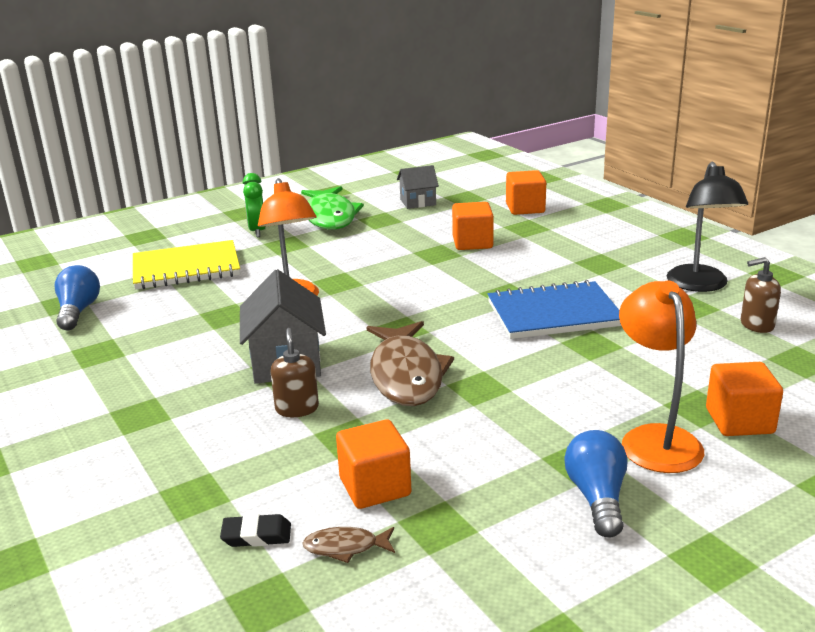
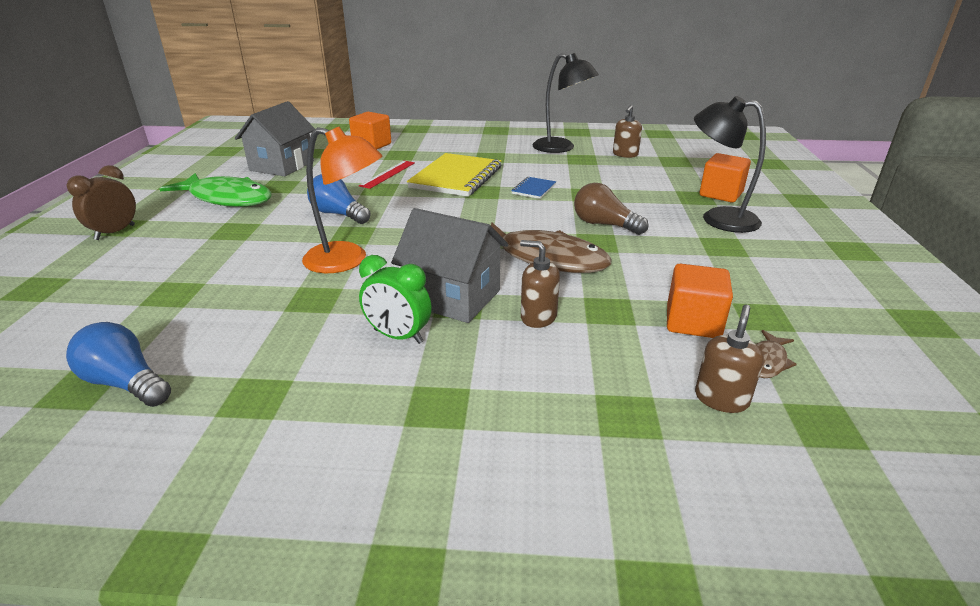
camera: 55 degrees left, 5 degrees up
(186, 268) = (172, 288): yellow notebook -> yellow notebook (456, 177)
(233, 215) = (115, 232): none -> brown clock
(256, 535) = (721, 399): black eraser -> brown soap dispenser
(257, 231) = (177, 233): green clock -> green clock (398, 336)
(418, 202) = (282, 166): grey house -> grey house, size x1.64
(472, 243) = (388, 174): orange cube -> red ruler
(525, 378) = (604, 225): none -> brown light bulb
(554, 314) = (533, 189): blue notebook -> blue notebook, size x0.46
(597, 497) = (769, 255): blue light bulb -> blue light bulb (338, 214)
(655, 438) = (718, 218): orange lamp -> black lamp

